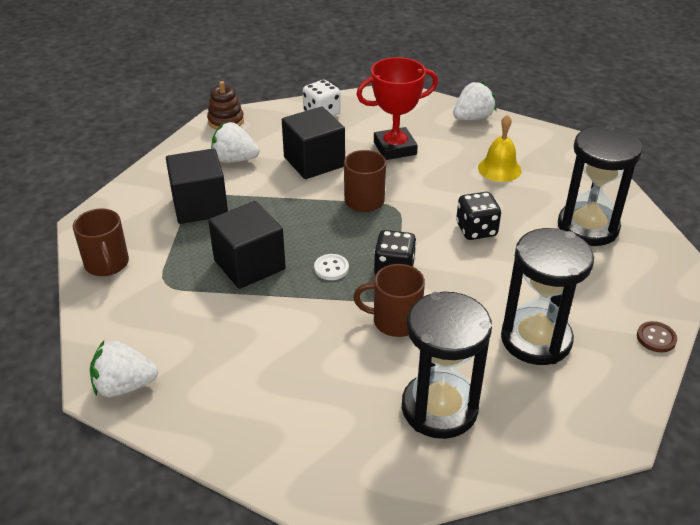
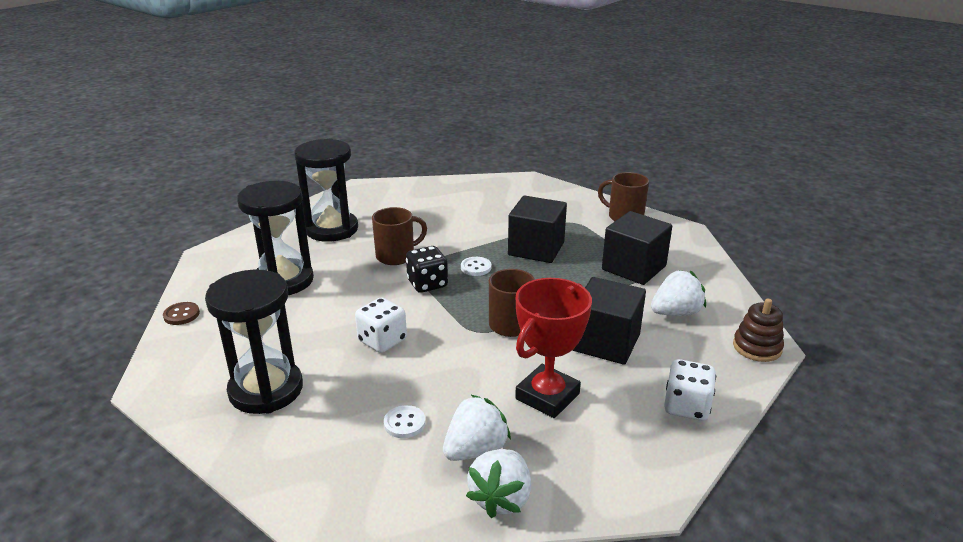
camera: 145 degrees right, 10 degrees down
(124, 386) = (518, 183): white strawberry -> white strawberry (475, 450)
(476, 230) = (382, 341): black dice -> white dice
(499, 169) = (404, 423): yellow bell -> white button

